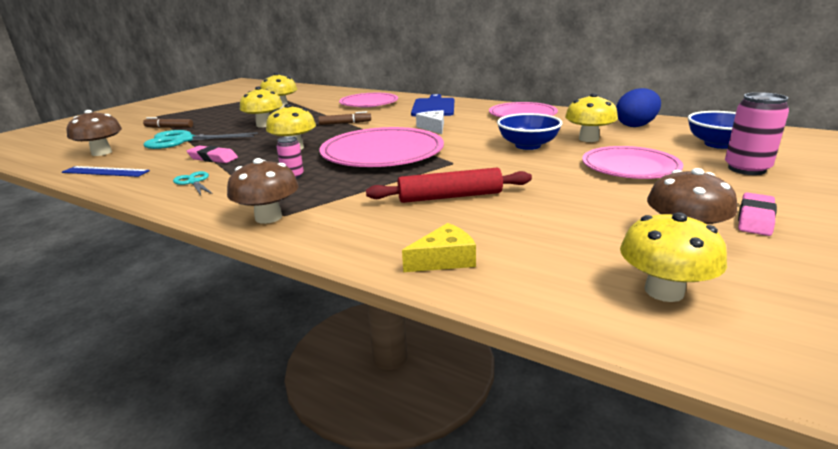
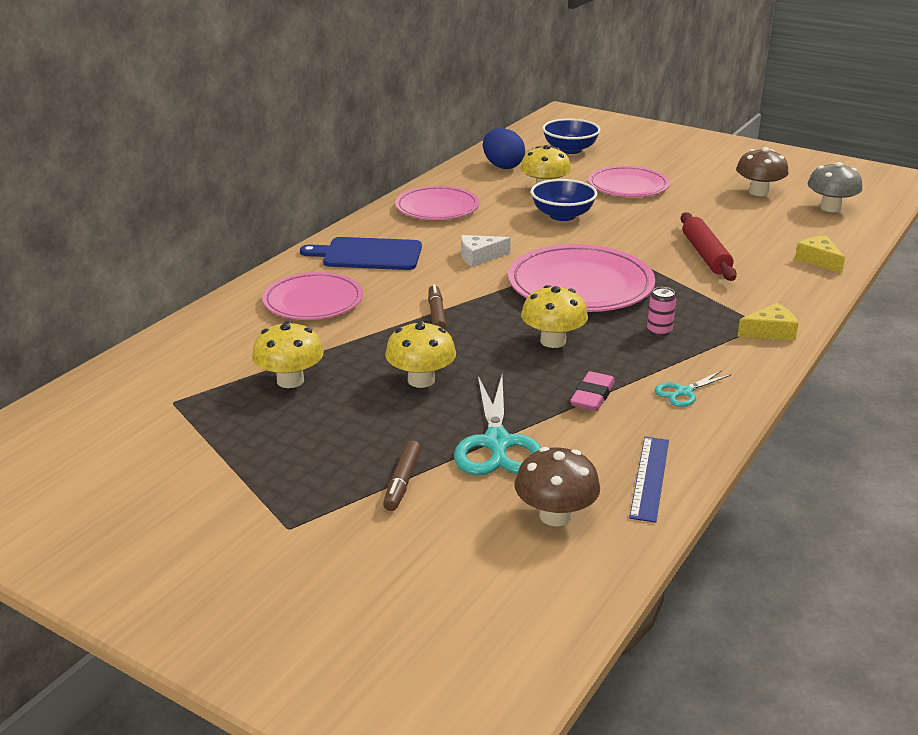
camera: 90 degrees left, 5 degrees up
(268, 217) = (770, 331): brown mushroom -> yellow cheese
(664, 291) = (830, 208): yellow mushroom -> grey mushroom
(746, 169) = (632, 154): pink can -> none
(755, 219) = (726, 170): pink eraser -> none

